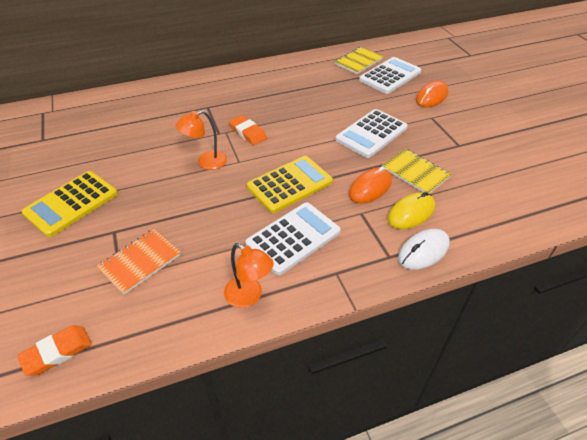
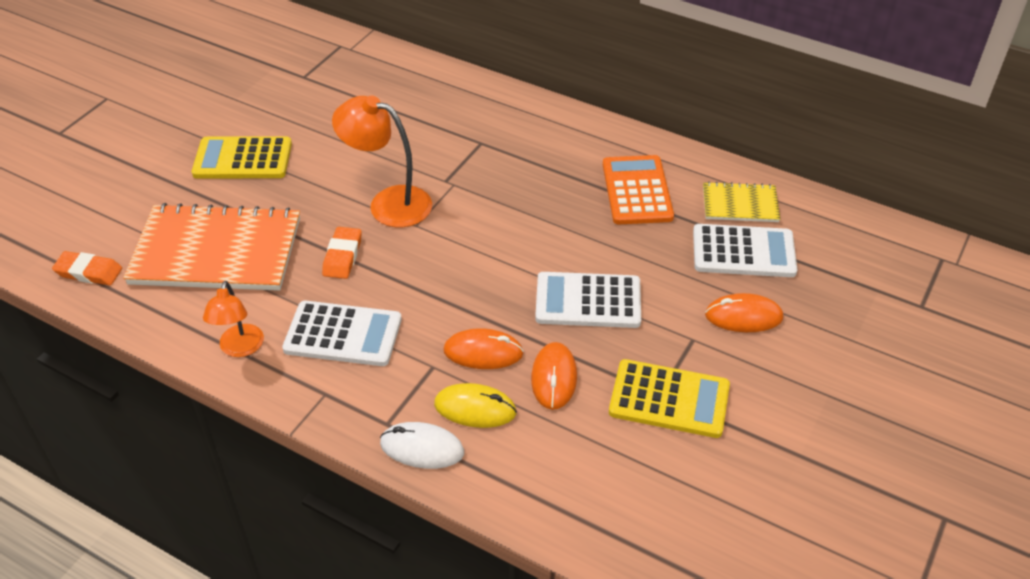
camera: 50 degrees right, 0 degrees up
(140, 262) = (216, 251): orange notebook -> orange notebook, size x2.00
(206, 162) = (388, 203): orange lamp -> orange lamp, size x1.59
(248, 133) = (471, 201): orange eraser -> orange eraser (342, 256)
(290, 184) = (420, 285): yellow calculator -> yellow calculator (669, 399)
(312, 81) = (637, 191): none -> orange calculator
(415, 173) = (554, 378): yellow notebook -> orange mouse

